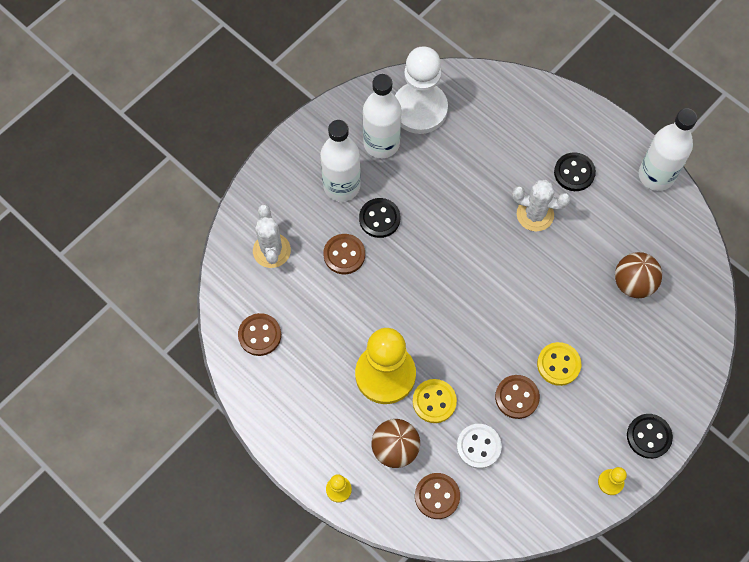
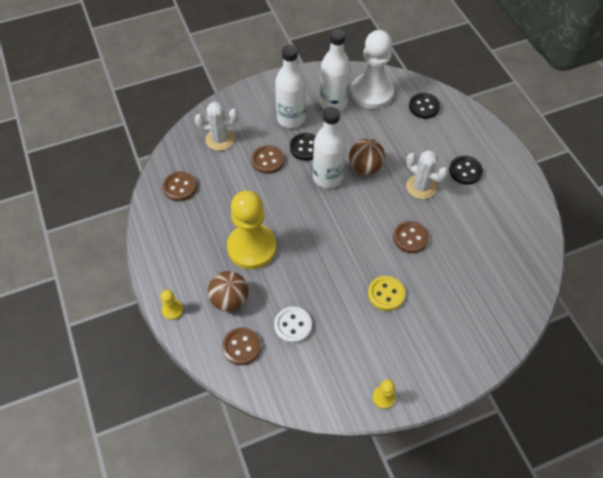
camera: 25 degrees right, 10 degrees down
(271, 250) = (220, 139): white cactus -> white cactus turned 75 degrees clockwise
(434, 401) = (277, 280): yellow button -> none
(517, 397) = (341, 303): brown button -> brown button (410, 238)
(633, 283) = (474, 261): brown ball -> brown ball (365, 167)
(649, 436) = (432, 377): black button -> black button (424, 107)
(656, 175) = (529, 196): white bottle -> white bottle (327, 177)

